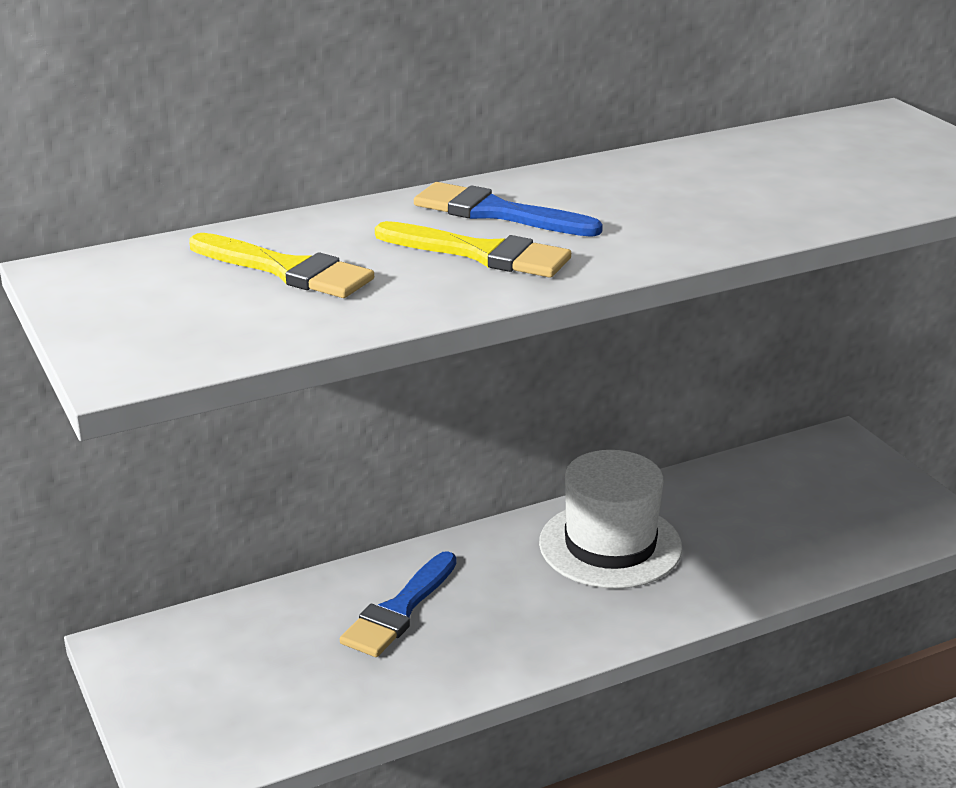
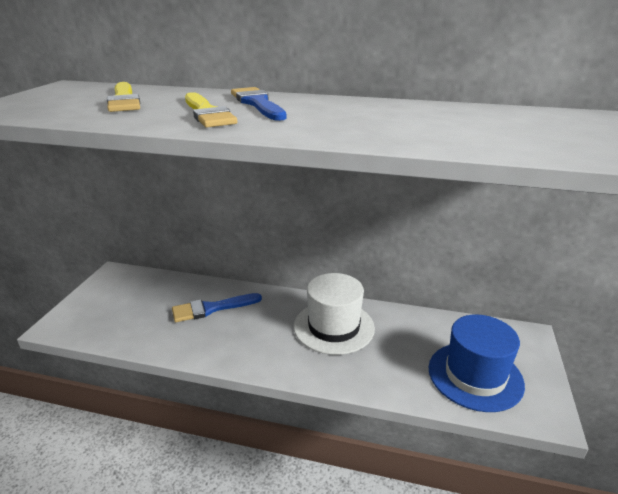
camera: 40 degrees right, 0 degrees up
(839, 517) = (475, 376): none -> blue hat

